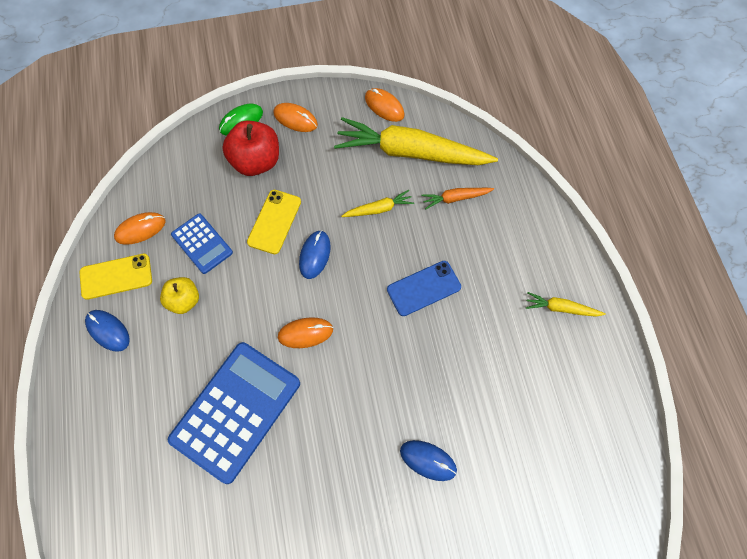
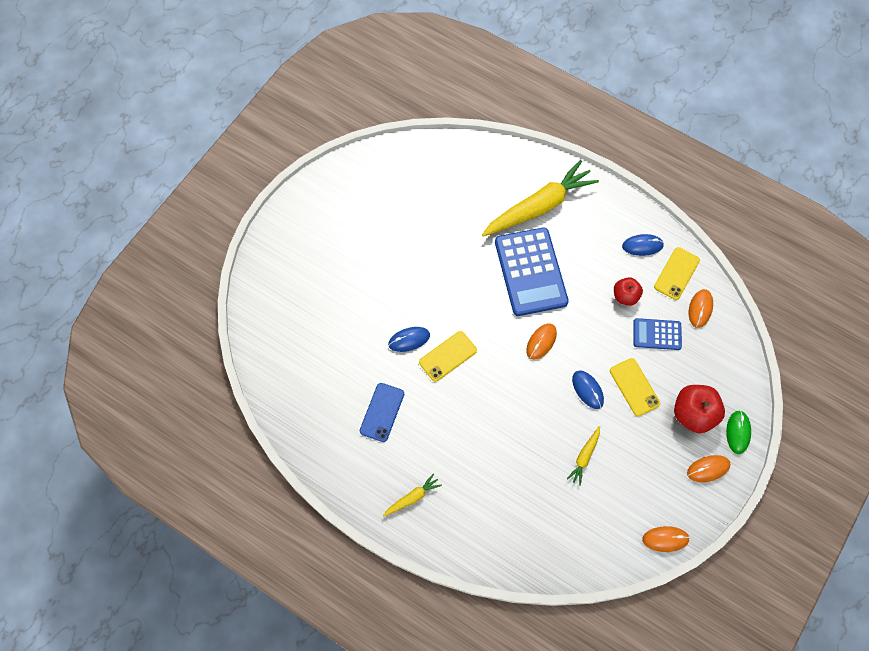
camera: 135 degrees right, 0 degrees up
(184, 300) = (625, 296): yellow apple -> red apple
(406, 405) = (447, 356): none -> yellow phone
(411, 152) = (609, 519): yellow carrot -> yellow carrot (539, 206)
(423, 288) = (504, 431): blue phone -> blue phone (382, 412)
(455, 198) = (546, 512): orange carrot -> none

